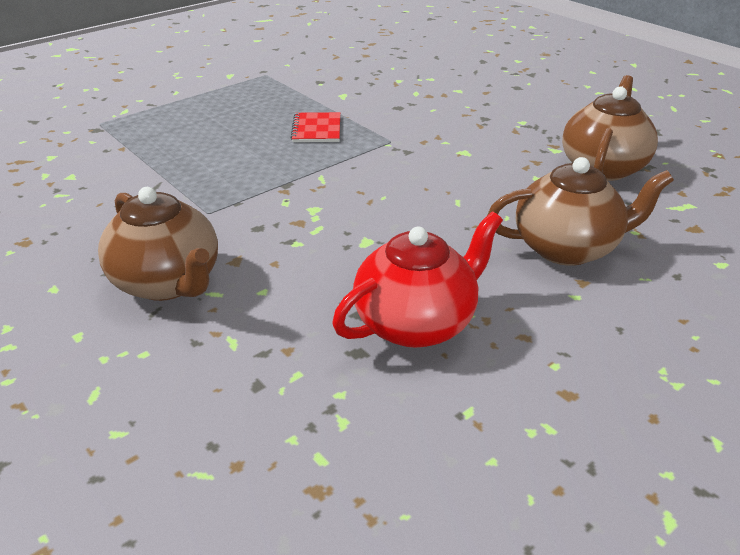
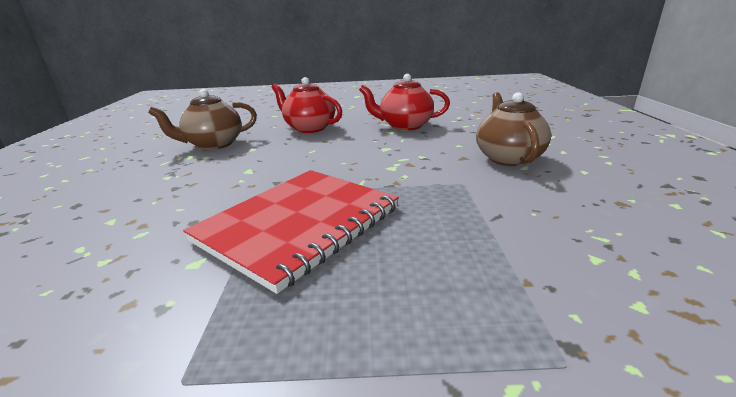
camera: 140 degrees left, 10 degrees down
(316, 129) = (299, 224): red notebook -> red notebook, size x2.49
(567, 248) = (309, 128): brown teapot -> red teapot

